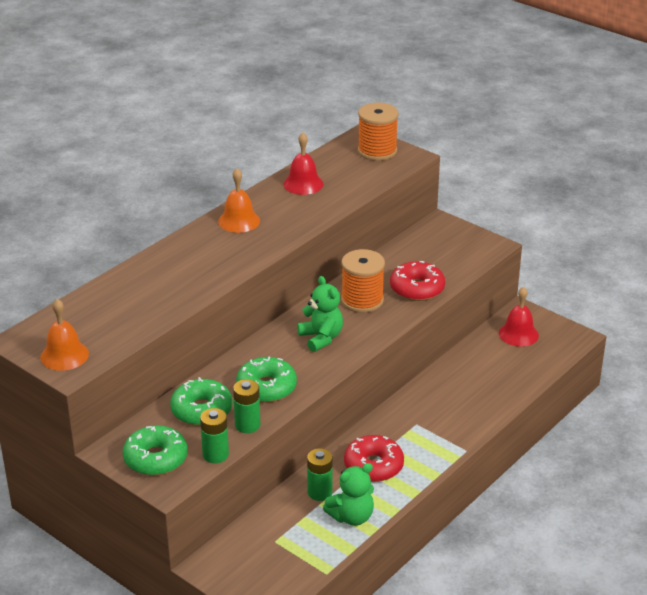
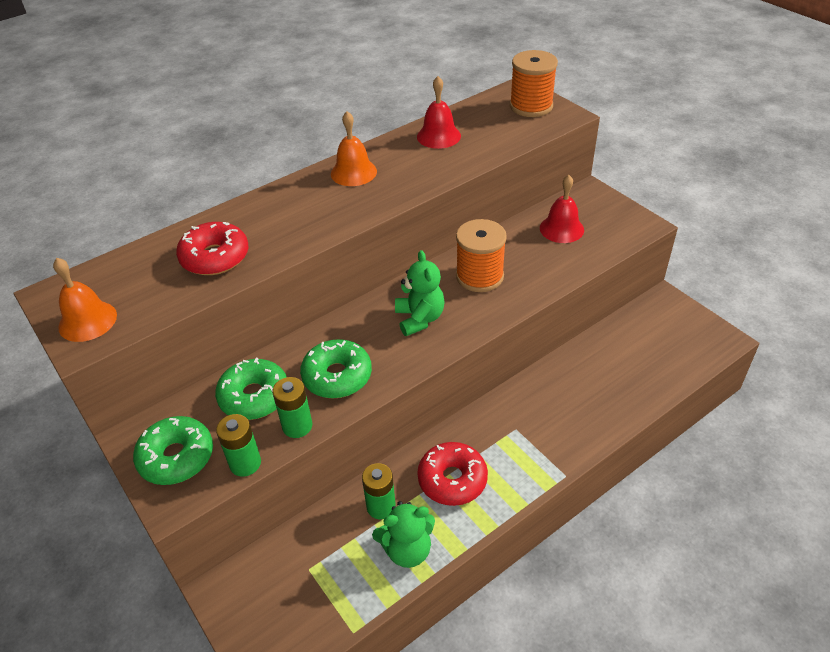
camera: 15 degrees right, 10 degrees up
(417, 289) = (545, 269): red donut -> red donut (215, 257)
(518, 334) = (657, 327): red bell -> red bell (561, 229)

